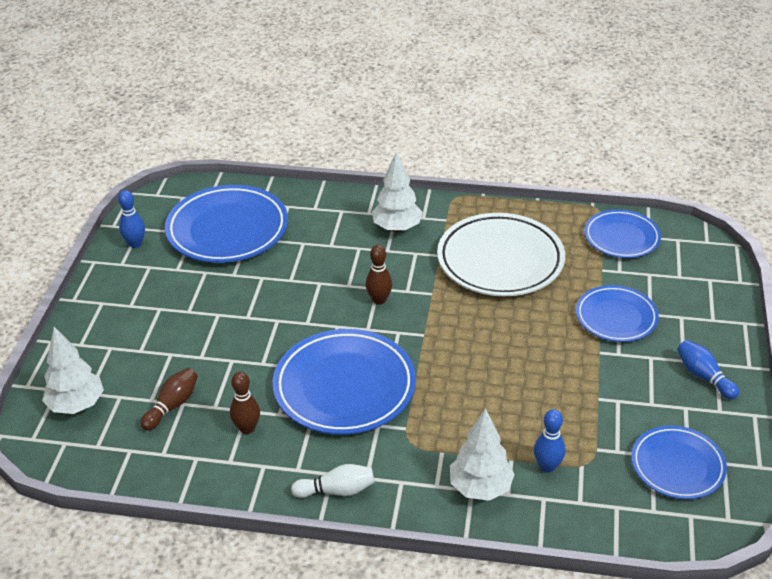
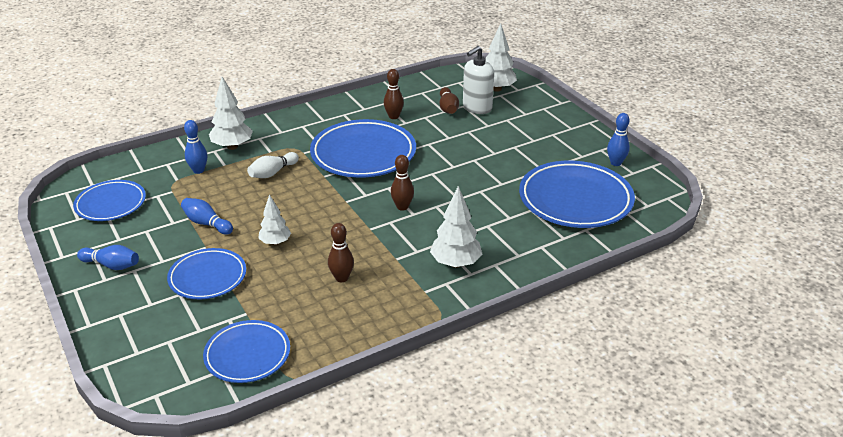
camera: 140 degrees right, 5 degrees down
(142, 387) = (477, 108): none -> white soap dispenser
(337, 490) = (312, 115): white bowling pin -> white bowling pin (272, 173)
(500, 260) = (341, 278): white plate -> brown bowling pin
(530, 322) = (275, 242): none -> white tree
(583, 380) = (206, 223): none -> blue bowling pin

